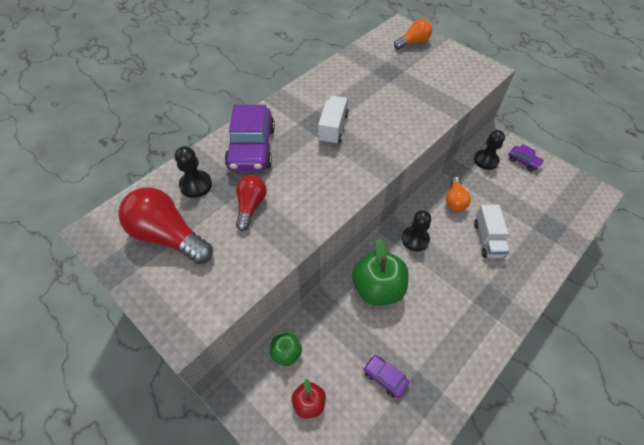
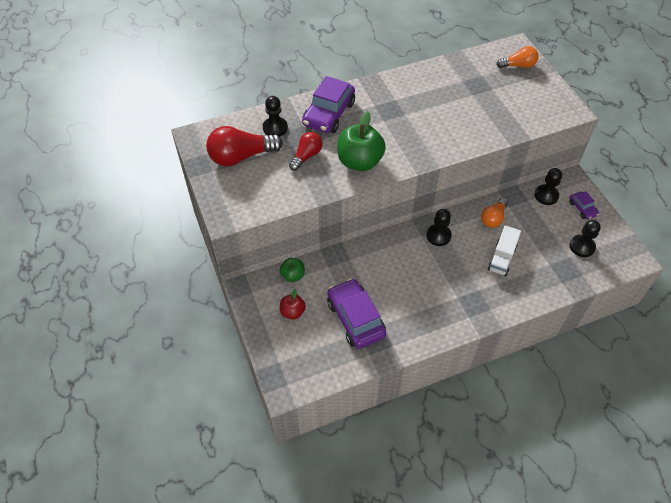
camera: 25 degrees right, 0 degrees up
(168, 236) = (241, 157): red light bulb -> red light bulb turned 75 degrees counterclockwise
(333, 128) = (400, 119): white truck -> none
(378, 289) = (385, 259): green apple -> green apple (359, 162)
(384, 377) = (355, 318): purple car -> purple car, size x2.03
(547, 198) = (582, 246): none -> black pawn

